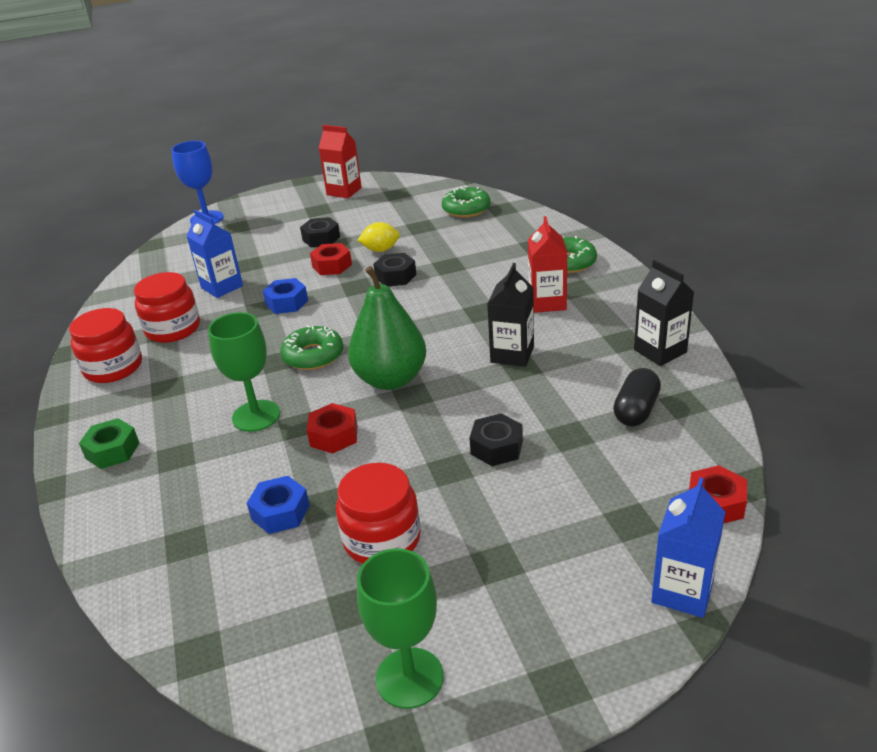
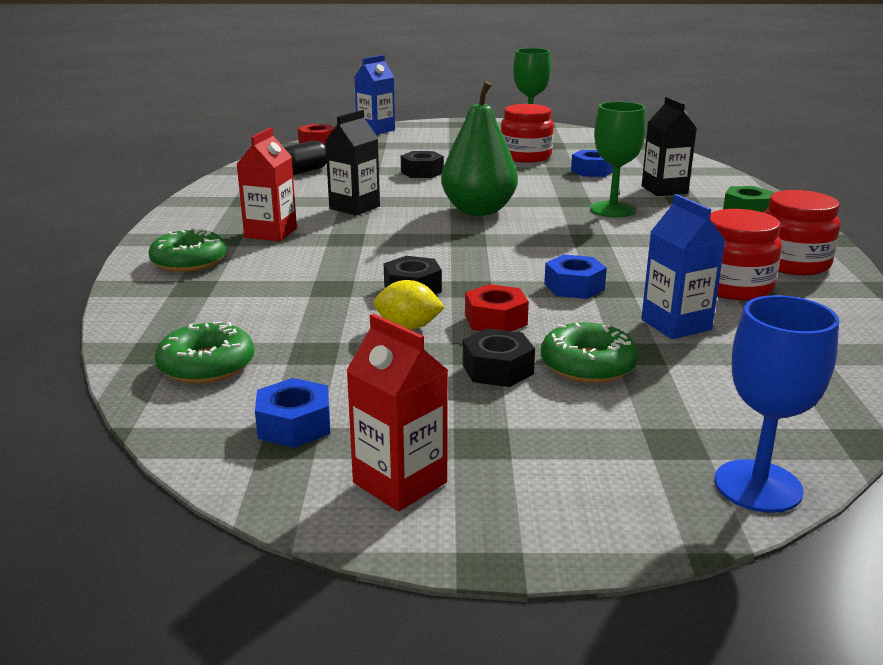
camera: 165 degrees left, 10 degrees down
(313, 355) = (550, 236): green donut -> green donut (587, 365)
(334, 435) = (544, 192): red nut -> none
(400, 198) = (294, 425): none -> blue nut
(660, 351) = (232, 191): black carton -> black carton (664, 190)

